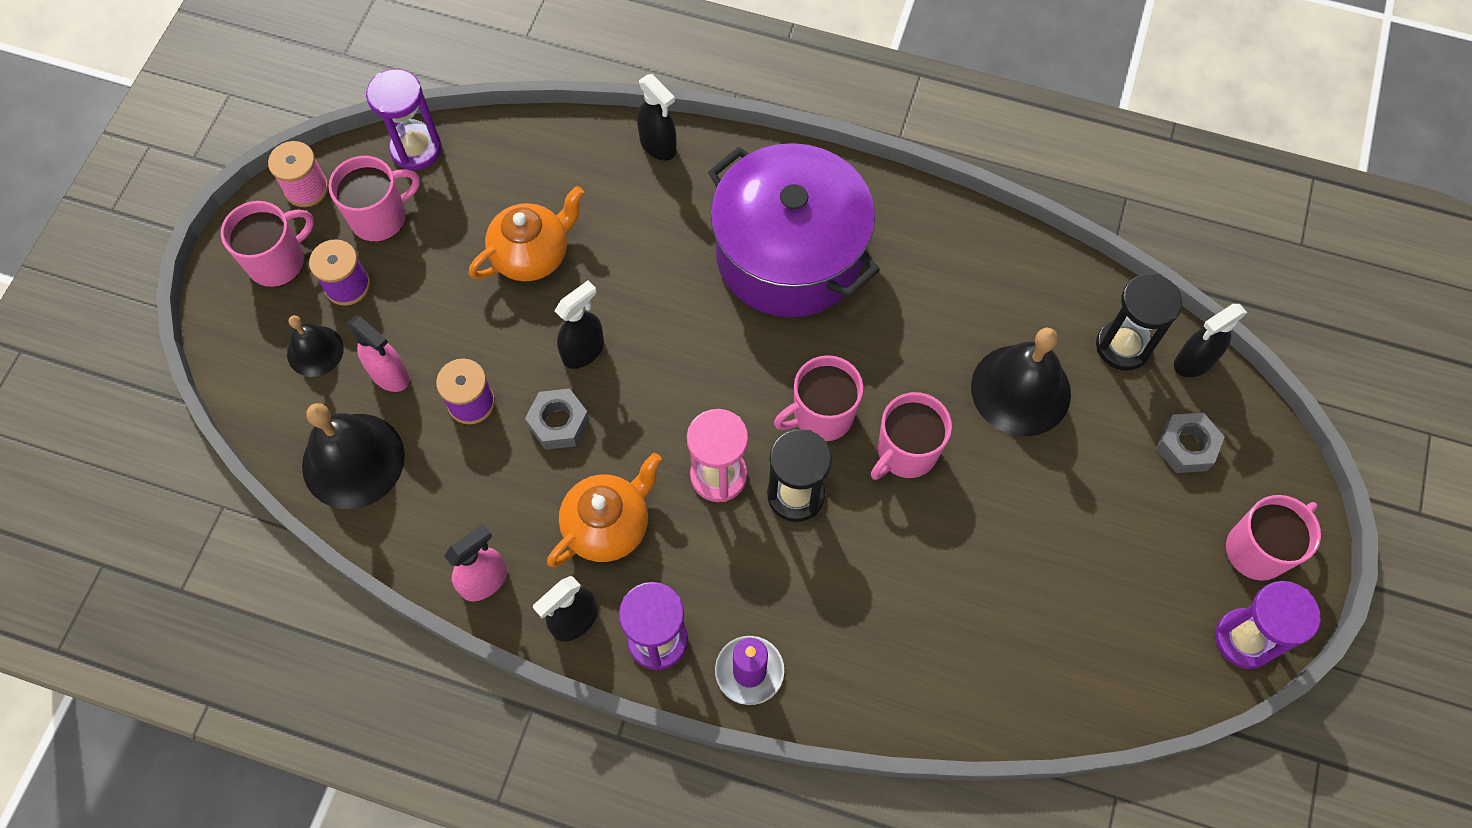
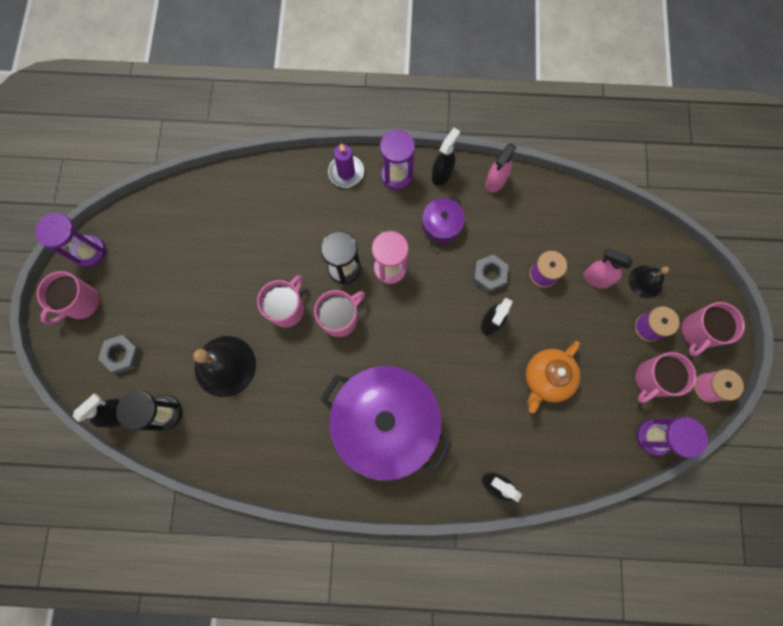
camera: 165 degrees right, 10 degrees up
(353, 460) = (592, 225): black bell -> none
(608, 525) = (441, 226): orange teapot -> purple pot

